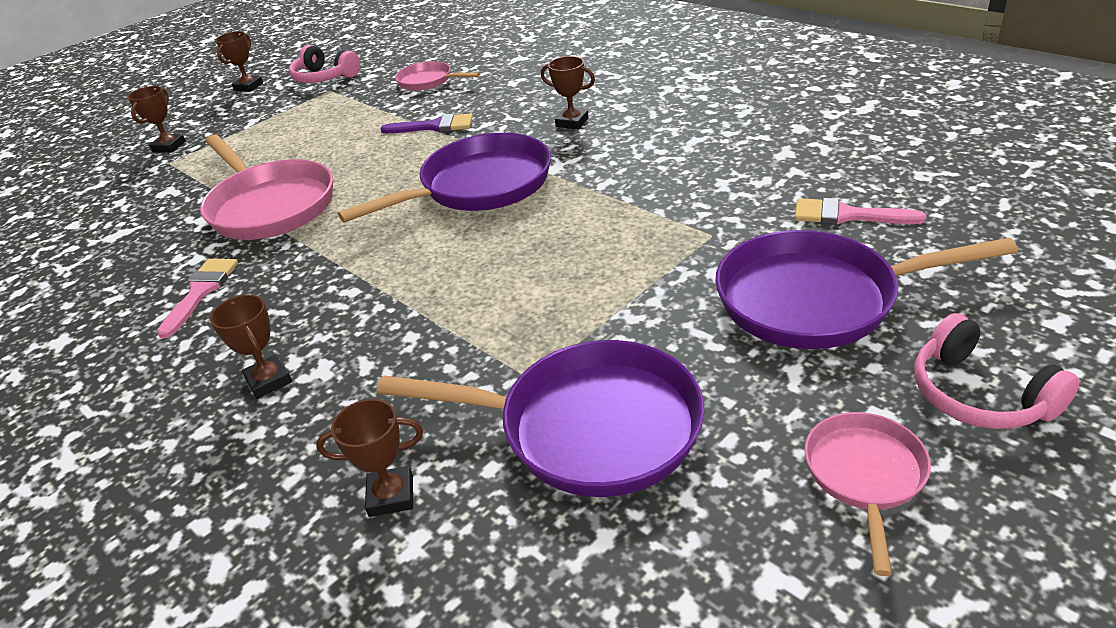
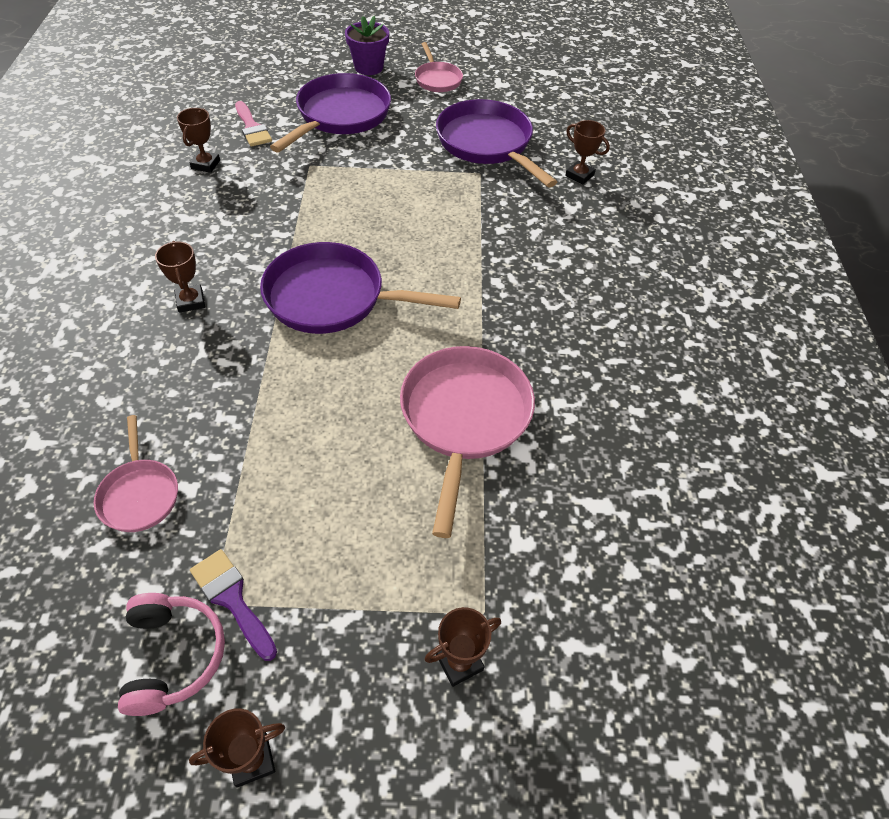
camera: 140 degrees left, 15 degrees up
(201, 292) = (577, 361): pink brush -> none
(269, 380) = (585, 260): brown trophy -> brown trophy (205, 164)
(434, 126) = (251, 401): purple brush -> purple brush (232, 599)
(817, 299) = (340, 116): purple pan -> purple pan turned 105 degrees counterclockwise
(864, 476) = (437, 79): pink pan -> pink pan turned 75 degrees counterclockwise
(978, 394) = (368, 67): pink headphones -> purple flower pot

